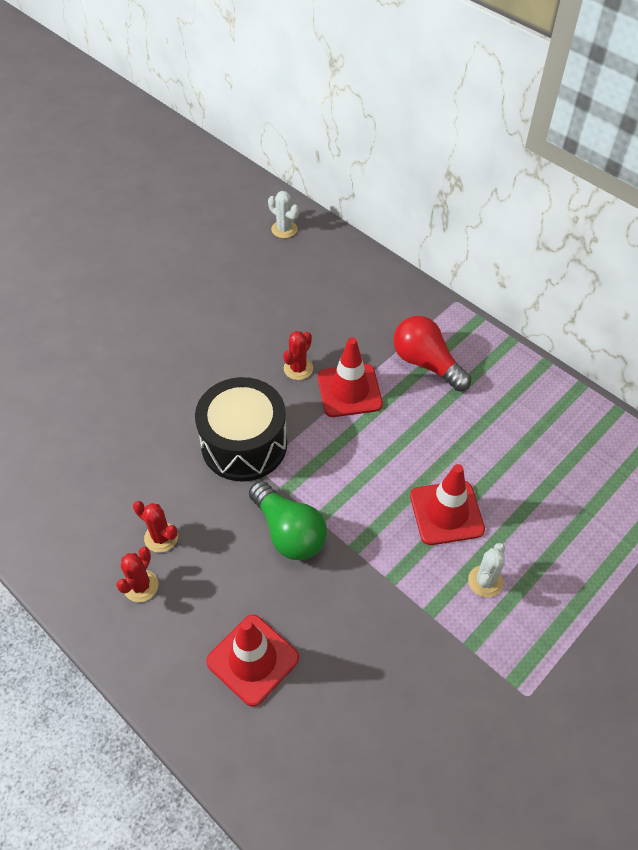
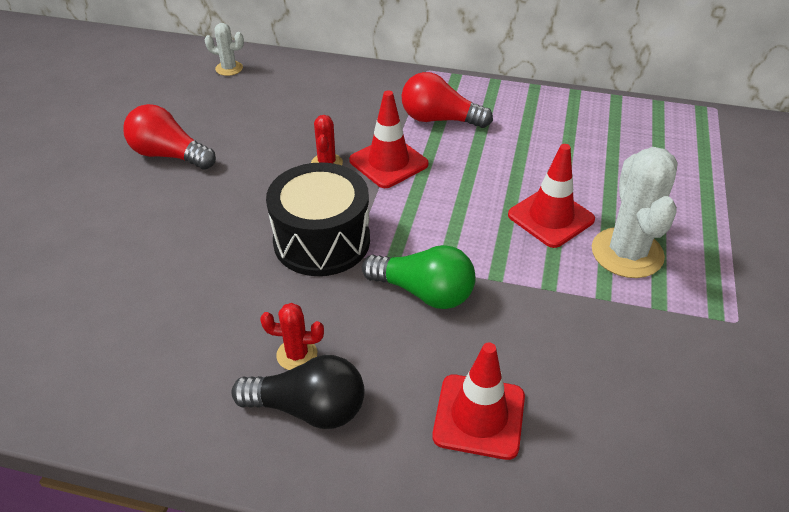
camera: 30 degrees left, 10 degrees down
(141, 586) = (308, 408): red cactus -> black light bulb
(183, 305) = (169, 155): none -> red light bulb
(485, 581) = (627, 253): white cactus -> white cactus, size x1.97

